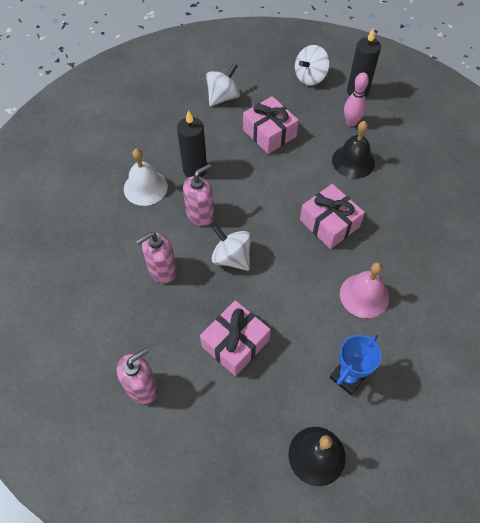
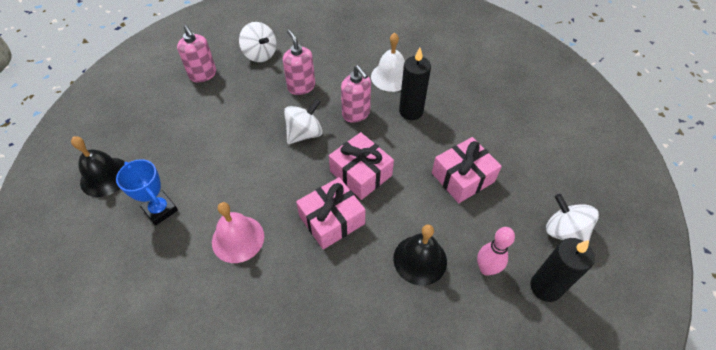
camera: 95 degrees right, 5 degrees down
(223, 97) = (515, 139): white spinning top -> white spinning top (260, 54)
(235, 343) = (220, 130): pink gift -> pink gift (361, 173)

